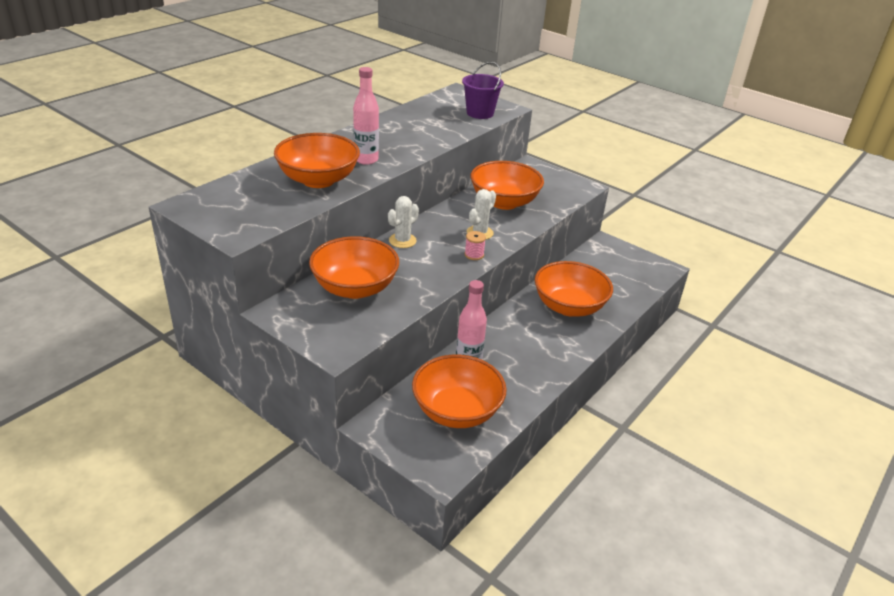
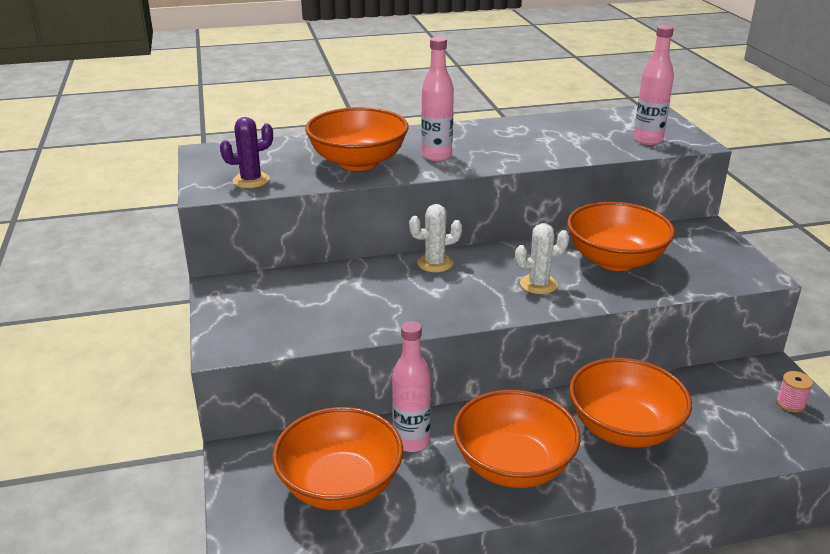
camera: 40 degrees right, 5 degrees down
(258, 218) = (251, 180): none -> purple cactus
(355, 288) = (323, 293): orange bowl -> orange bowl (513, 465)
(474, 255) = (500, 306): pink spool -> pink spool (790, 403)
(480, 113) = (647, 140): purple bucket -> pink bottle

